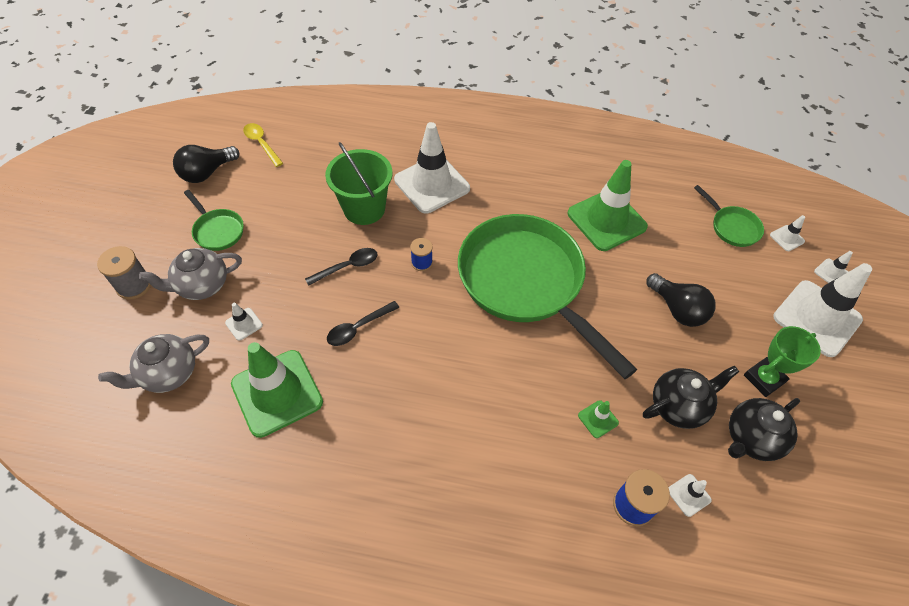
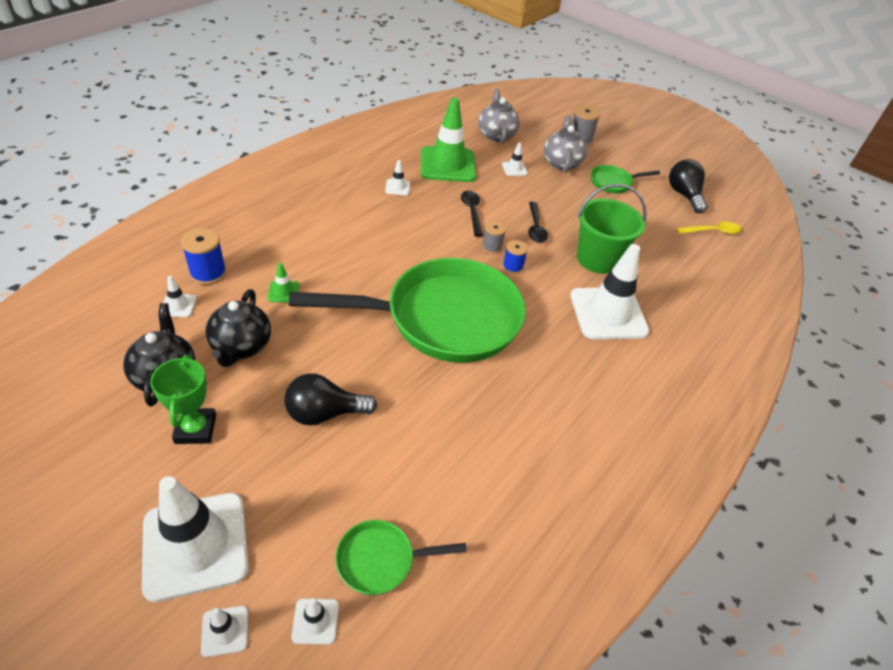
camera: 115 degrees right, 10 degrees down
(360, 419) = (397, 187): none -> white traffic cone
(405, 288) = (492, 247): none -> grey spool
(606, 220) = (478, 427): green traffic cone -> none

